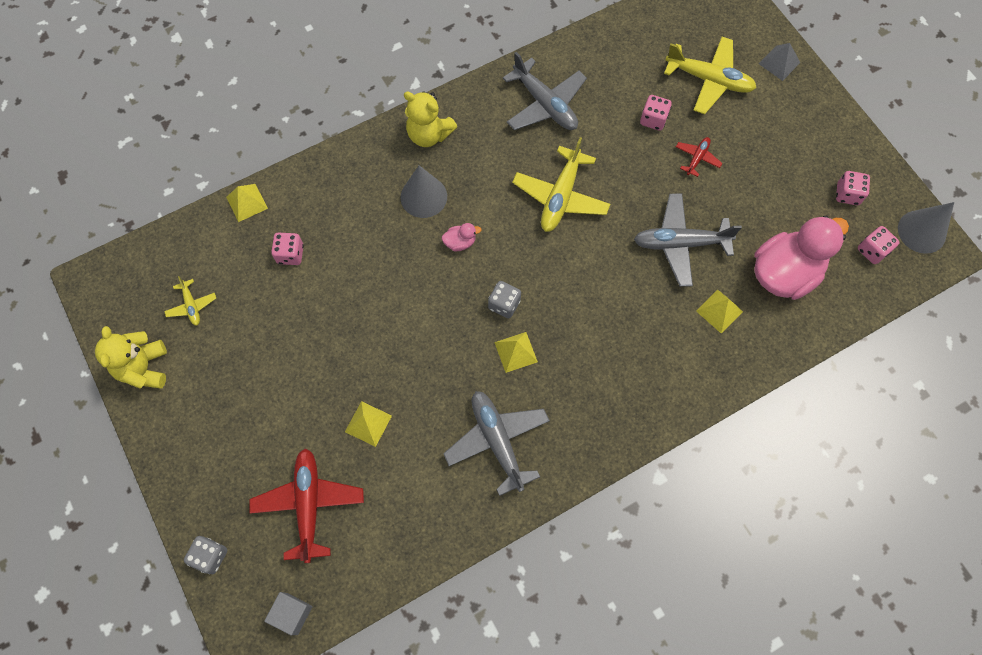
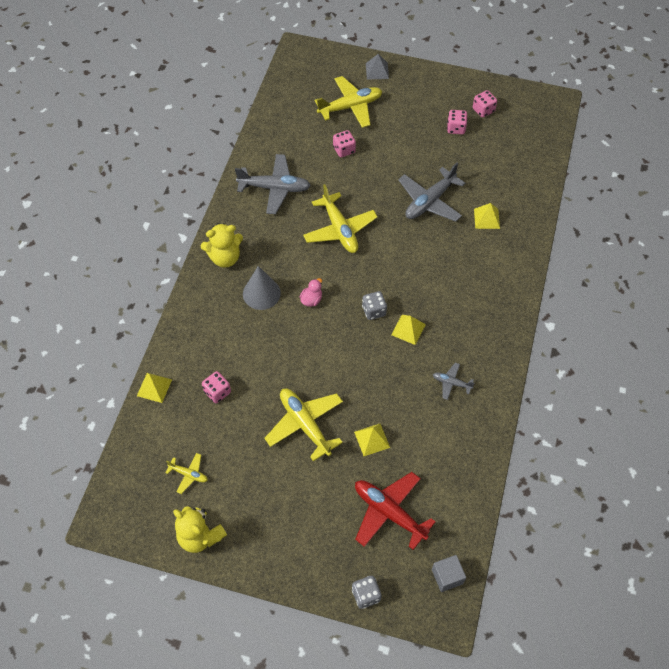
camera: 45 degrees left, 10 degrees down
(328, 354) = (305, 425): none -> yellow plane
(497, 441) = (451, 383): grey plane -> grey plane, size x0.50
(697, 158) = (389, 151): red plane -> none
(784, 273) = (496, 173): pink duck -> none
(872, 250) = (525, 128): pink dice -> pink dice (456, 128)
(921, 231) = (537, 100): grey cone -> none

